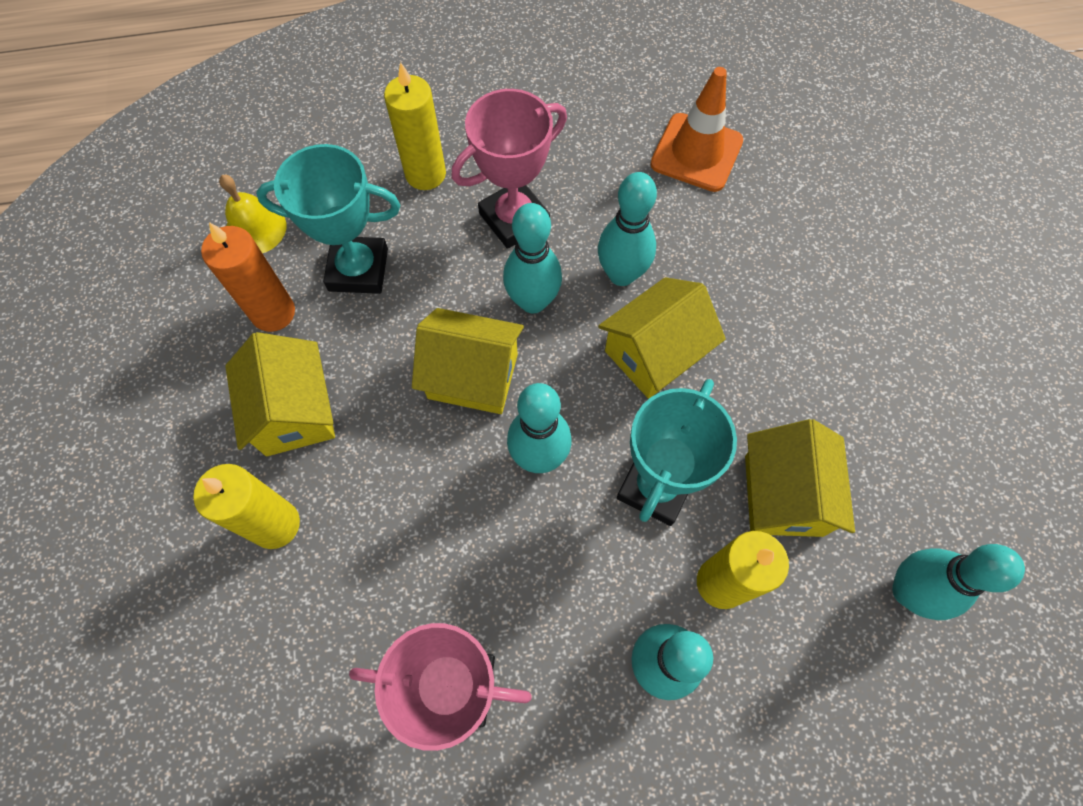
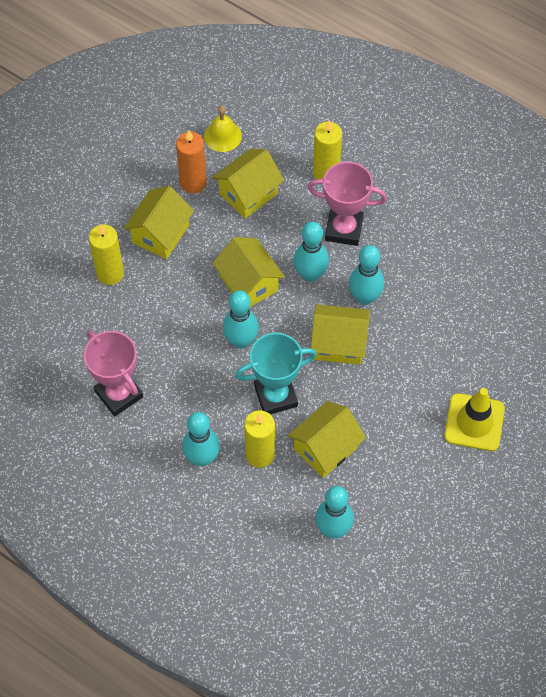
camera: 45 degrees right, 5 degrees down
(358, 269) = (248, 193): turquoise trophy -> yellow house
(696, 153) = (470, 272): orange traffic cone -> none
(891, 308) = (474, 422): none -> yellow traffic cone

